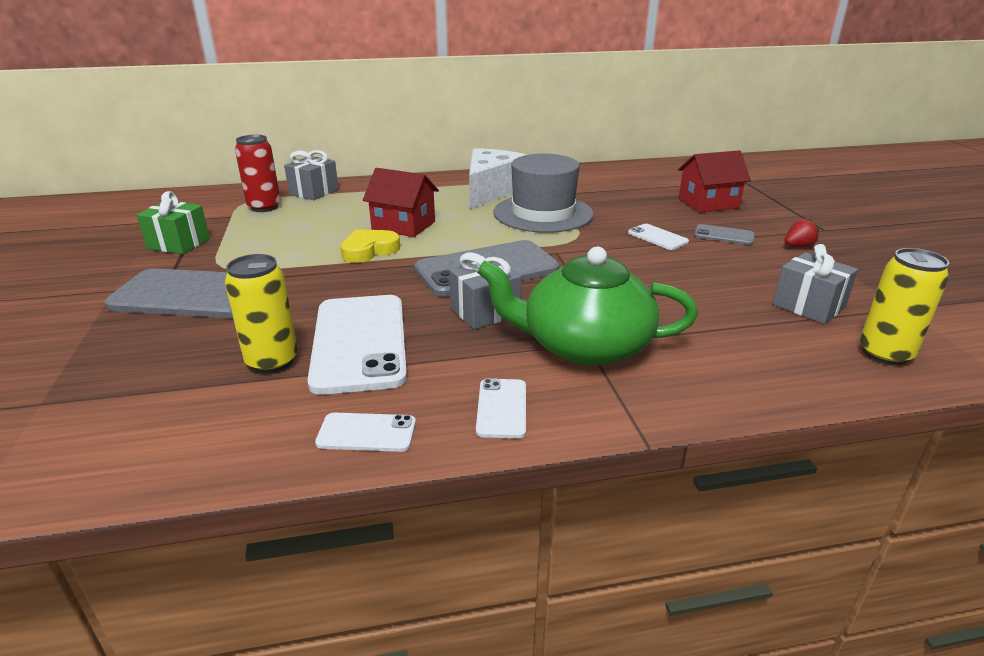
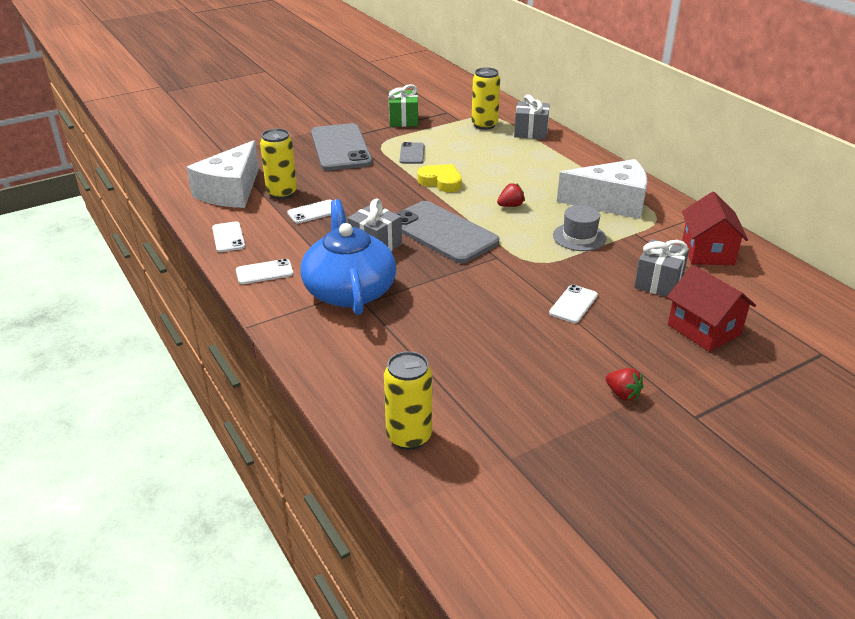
camera: 70 degrees right, 5 degrees up
(206, 412) = (231, 191): none -> white cheese
(264, 207) = (484, 125): red can -> yellow can
(360, 342) = (314, 212): white phone -> white phone, size x0.47
(403, 225) = (496, 183): red house -> red house (707, 252)
(459, 228) = (510, 206): none -> red strawberry
(543, 213) = (579, 237): grey hat -> grey hat, size x0.54
(584, 345) = (349, 290): green teapot -> blue teapot
(724, 235) = (613, 344): grey phone -> grey phone (412, 153)
(808, 306) = (477, 397): grey gift -> grey gift (658, 282)

